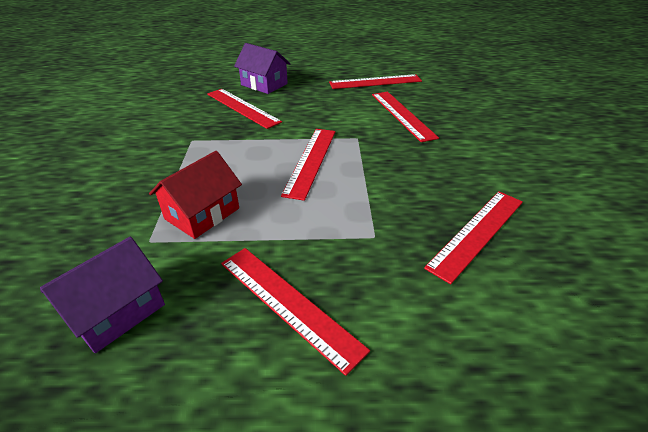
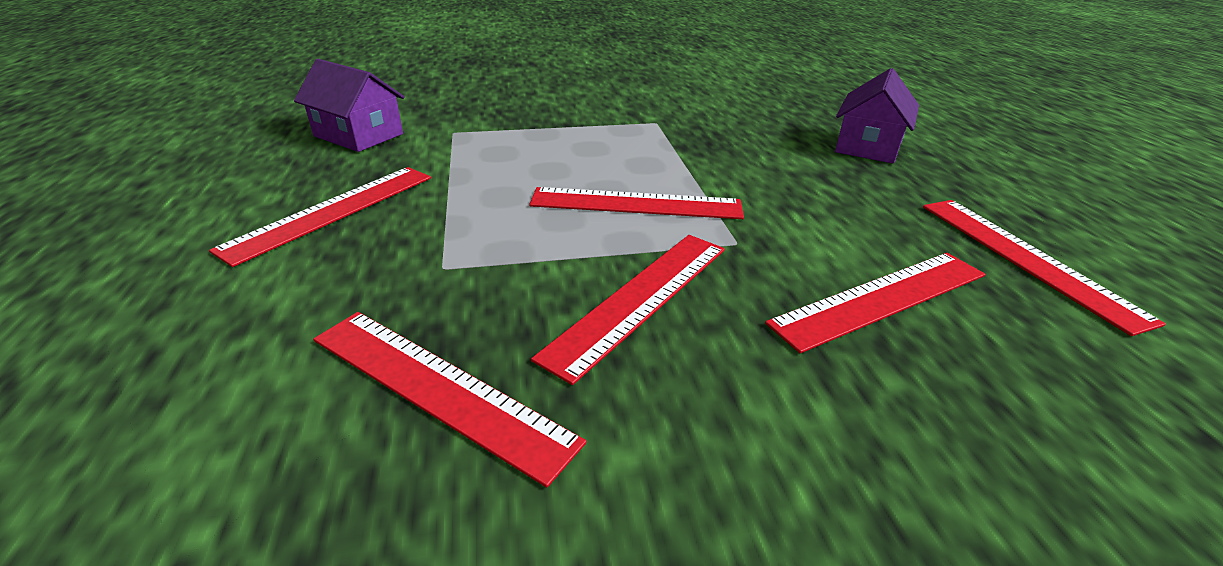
camera: 80 degrees right, 5 degrees down
(202, 213) = (498, 148): red house -> none
(242, 107) = (769, 139): red ruler -> red ruler (640, 299)

